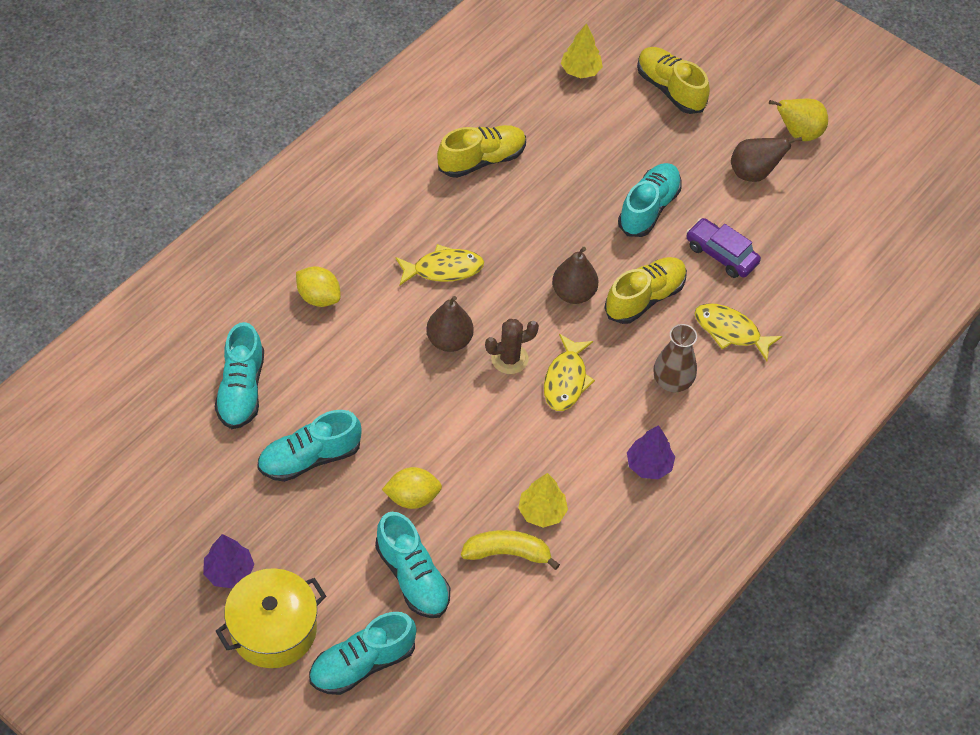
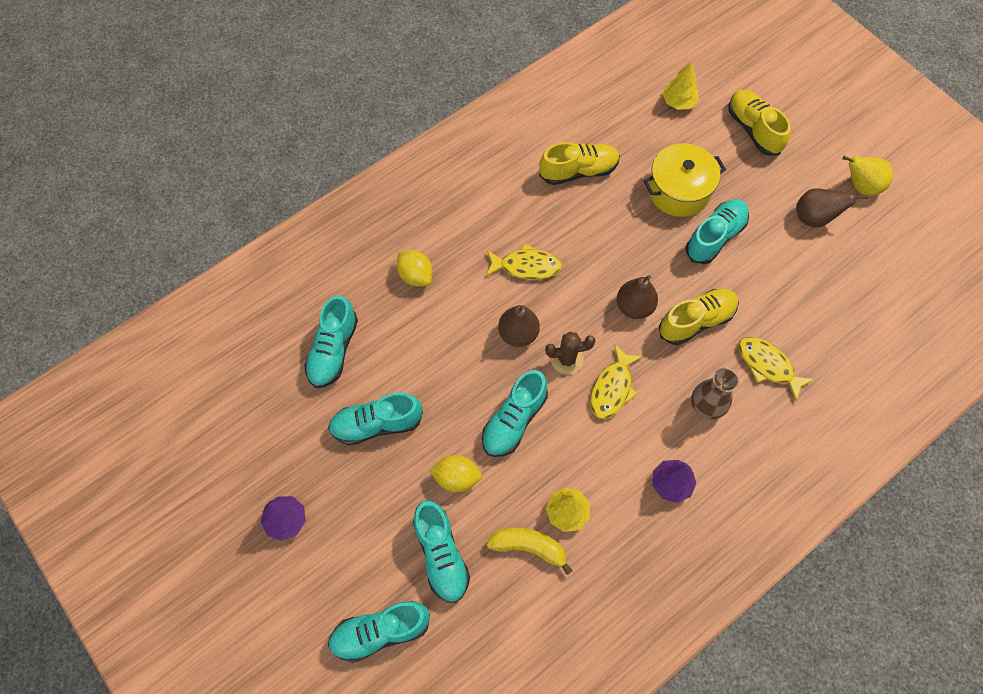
camera: 15 degrees right, 10 degrees up
(273, 629) = (311, 583): yellow pot -> yellow pot (679, 191)
(464, 430) = (514, 420): none -> turquoise shoe
(721, 254) = (772, 290): purple car -> none

